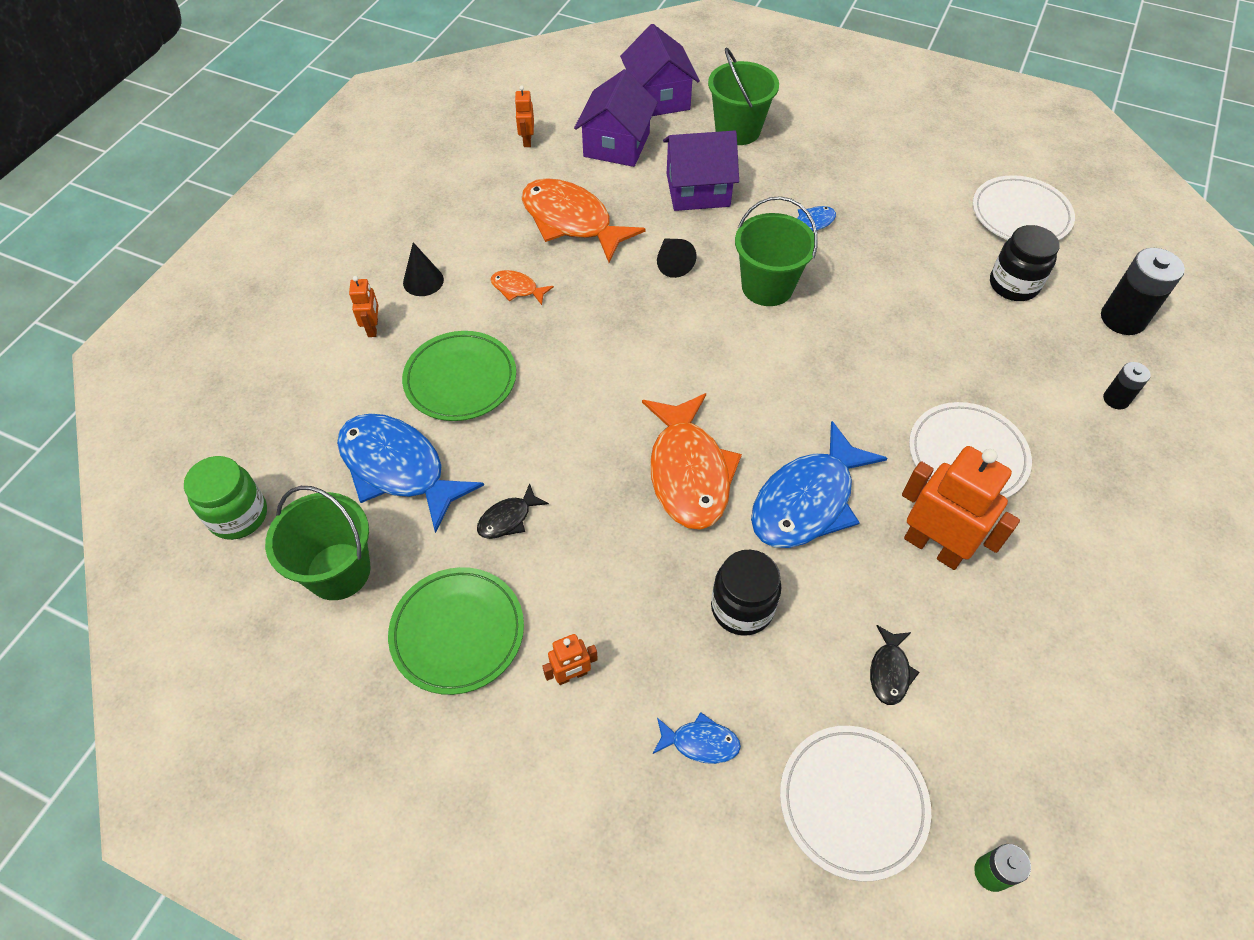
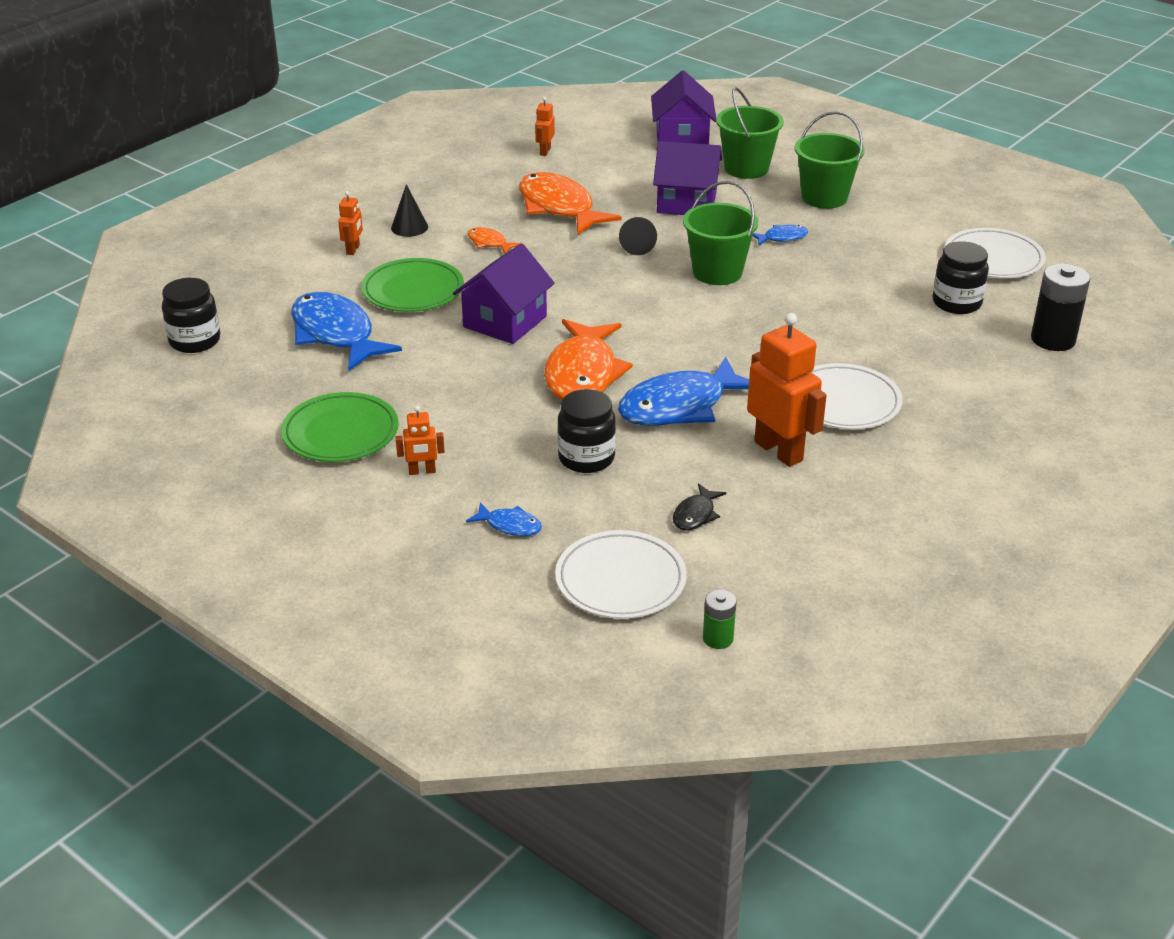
camera: 15 degrees right, 20 degrees down
(238, 515) = (195, 341): green jar -> black jar
(338, 571) = (260, 384): green bucket -> green bucket (824, 197)
(508, 518) = (413, 376): black fish -> none
(616, 145) = (626, 164): purple house -> purple house (505, 321)
(1116, 399) = (1011, 389): black battery -> none

